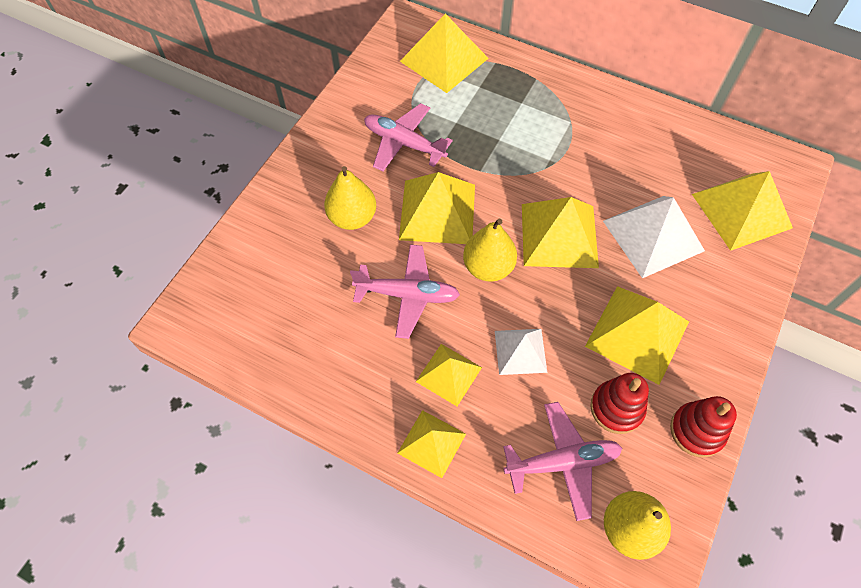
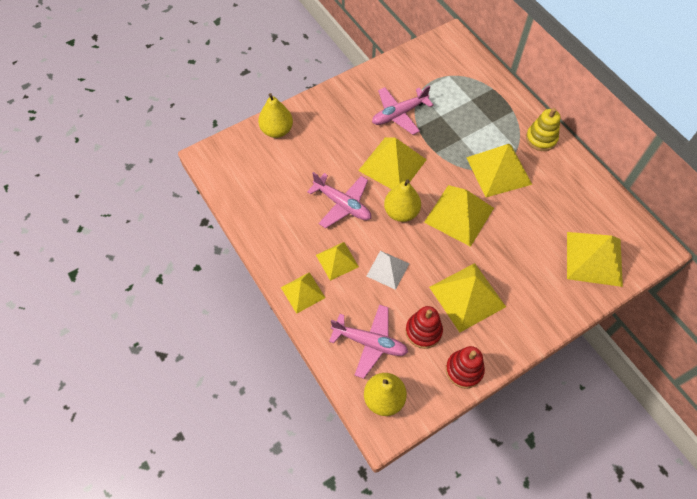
camera: 30 degrees right, 0 degrees up
(352, 217) = (339, 144): yellow pear -> yellow pear (277, 130)
(404, 143) = (399, 114): pink plane -> pink plane turned 90 degrees counterclockwise
(444, 59) = (459, 72): yellow pyramid -> yellow pyramid (498, 170)
(589, 97) = (541, 139): none -> yellow stacking toy
(653, 235) = (521, 244): white pyramid -> none

